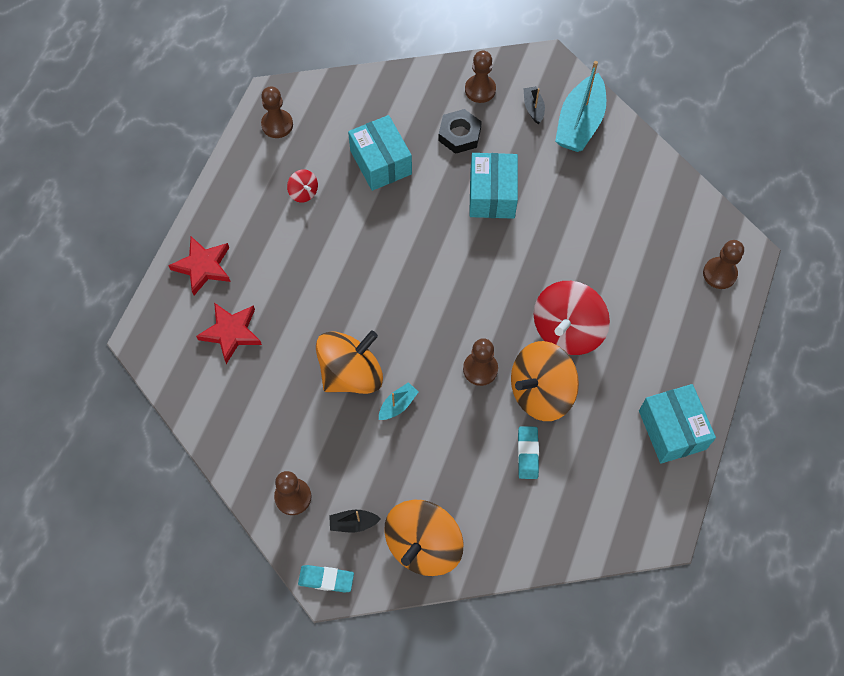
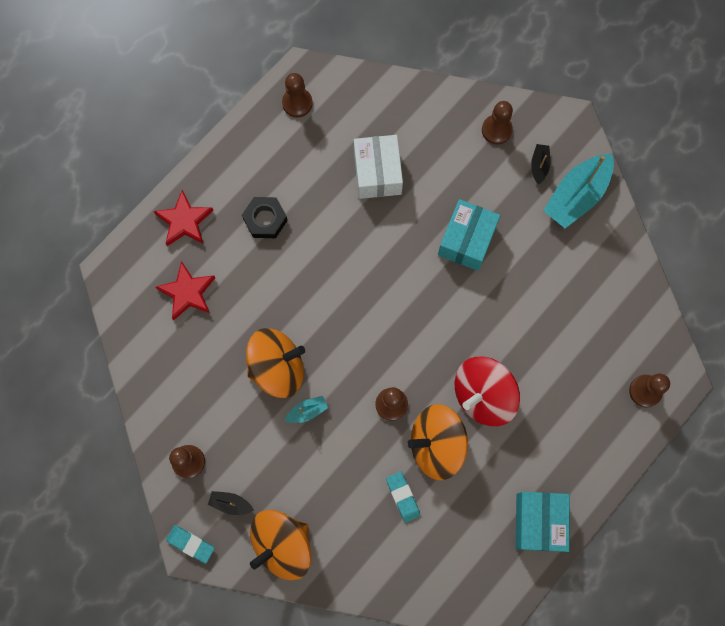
camera: 20 degrees right, 10 degrees up
(303, 192) = (297, 179): red spinning top -> none
(380, 162) = (377, 173): turquoise box -> white box
(459, 135) = (460, 169): black nut -> black nut (265, 219)
(527, 453) = (403, 497): turquoise eraser -> turquoise eraser turned 45 degrees counterclockwise

